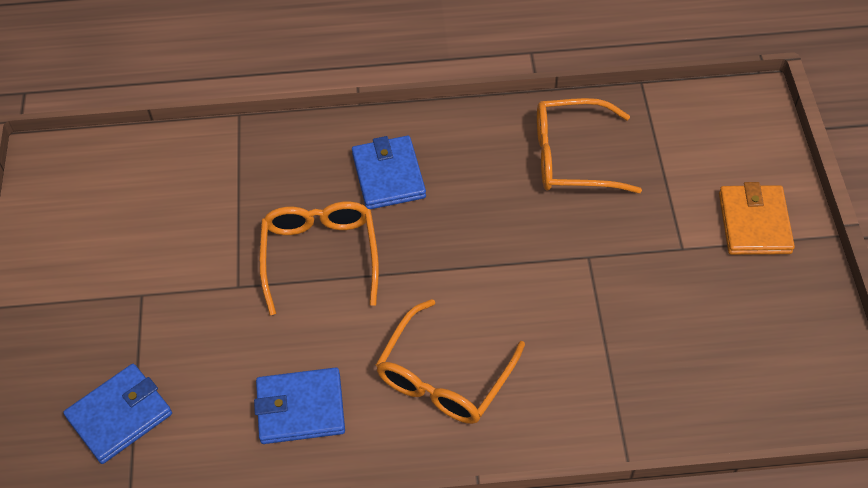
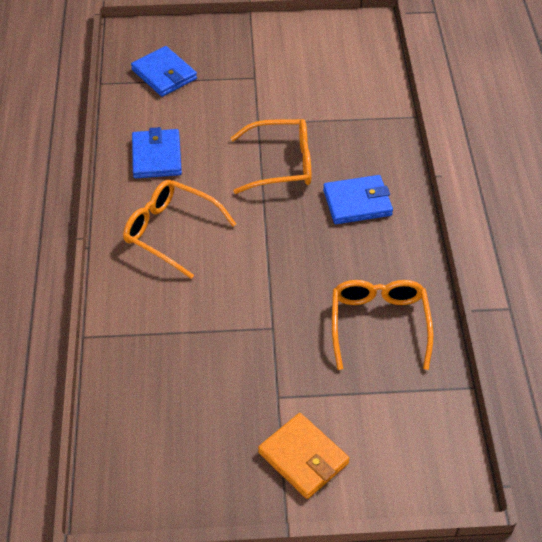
camera: 90 degrees right, 5 degrees down
(754, 223) = (303, 458): orange wallet -> orange wallet turned 45 degrees clockwise

